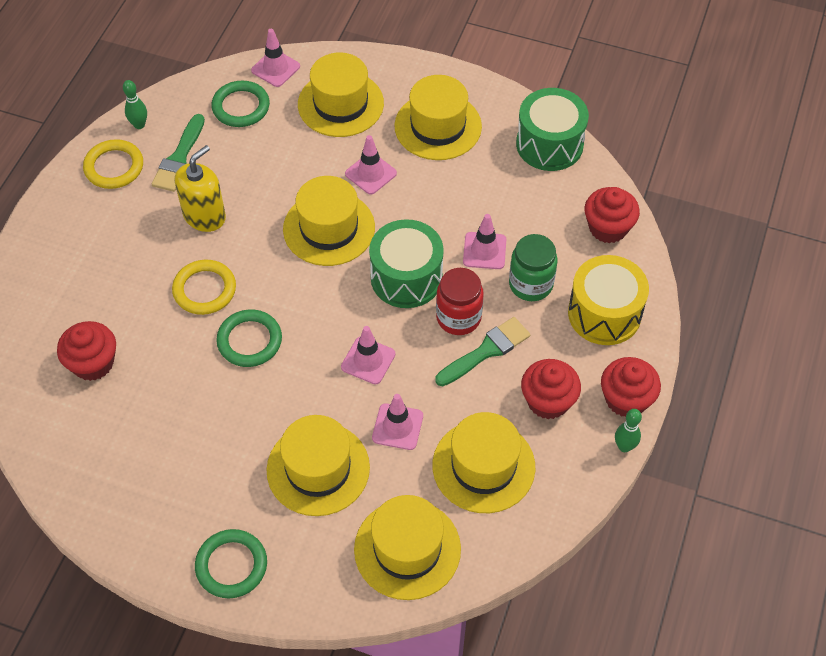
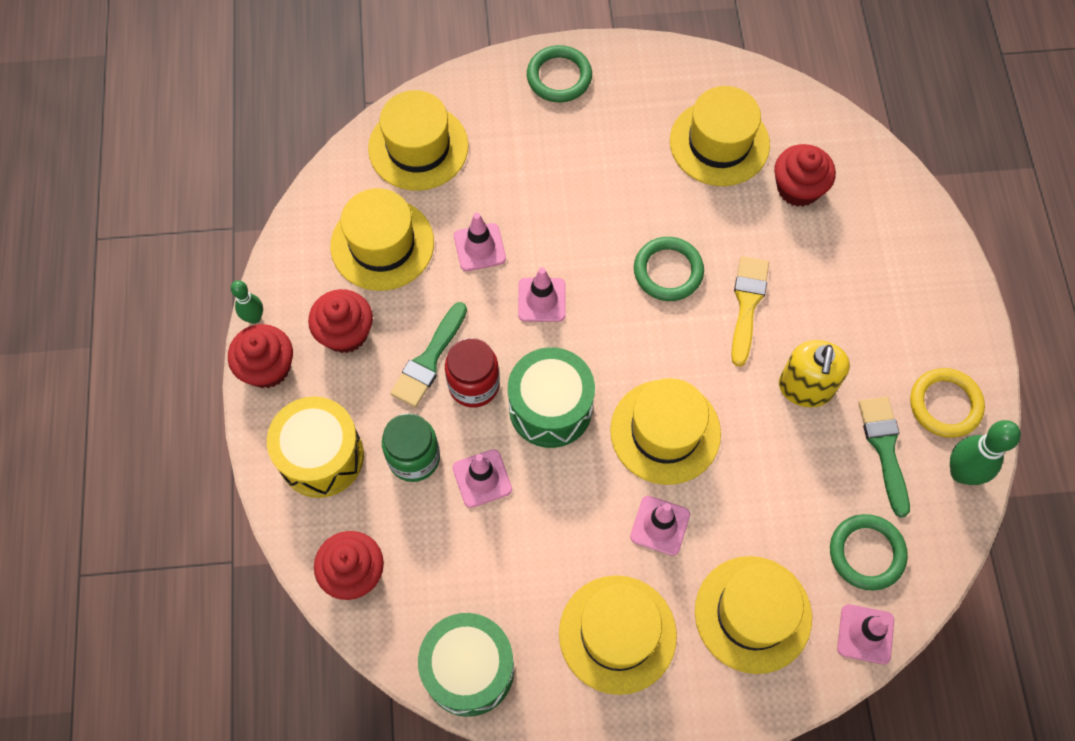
camera: 155 degrees right, 10 degrees up
(139, 125) = (961, 472): green bowling pin -> green bowling pin, size x1.67
(204, 290) = (747, 304): yellow ring -> yellow brush
(318, 469) = (532, 181): yellow hat -> yellow hat (719, 143)

